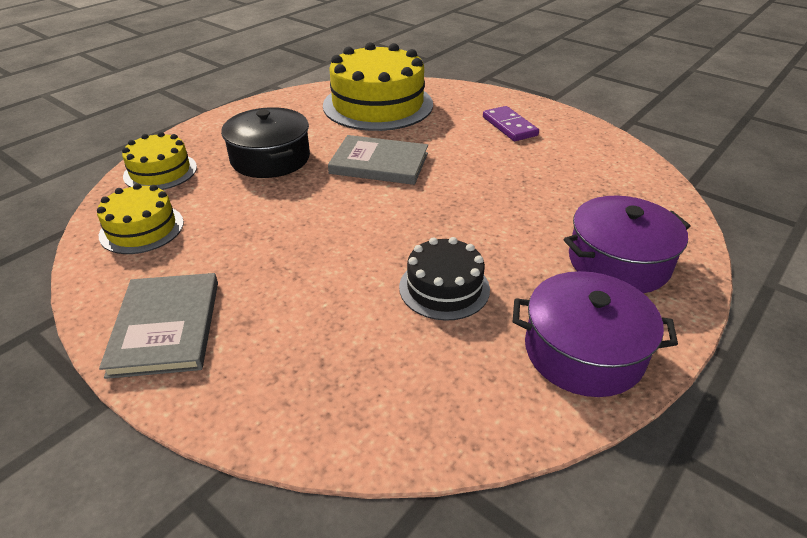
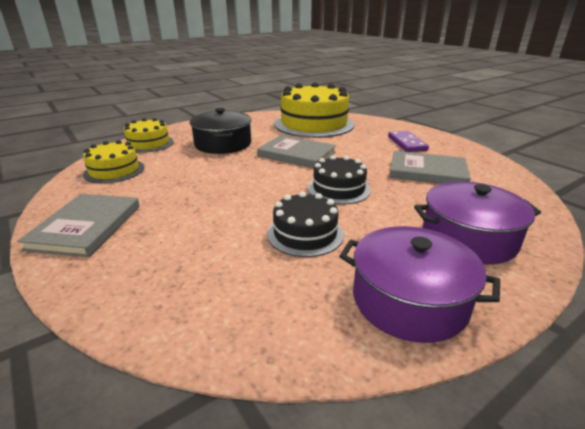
camera: 15 degrees right, 10 degrees down
(455, 214) = (338, 189): none -> black cake
(548, 170) = (427, 171): none -> grey book

